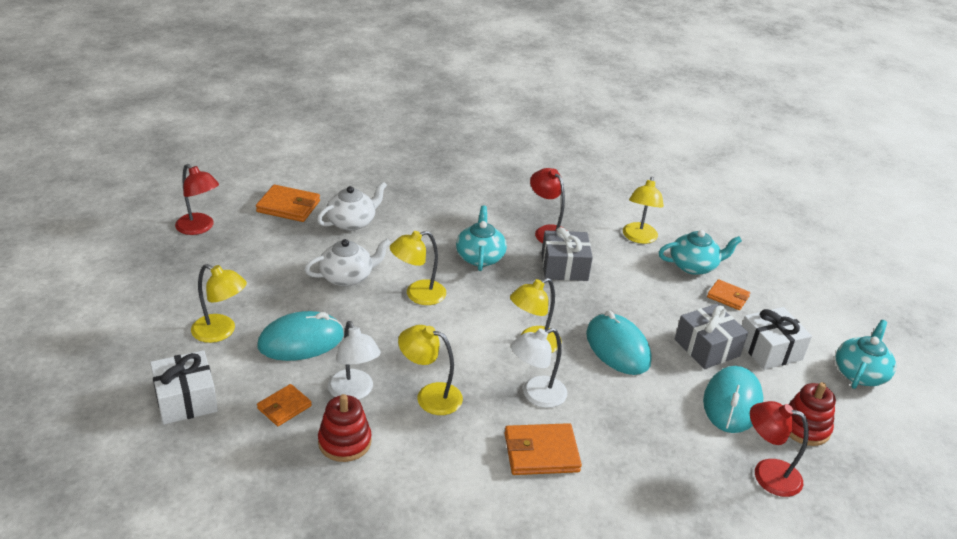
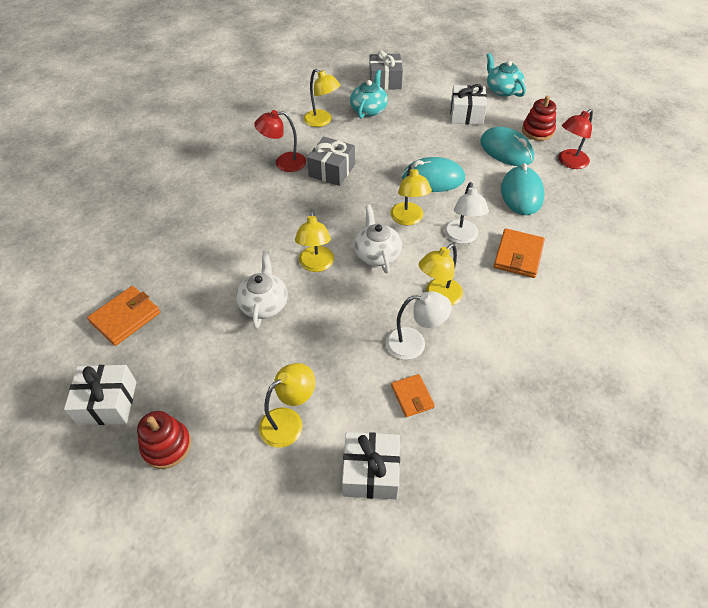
camera: 60 degrees left, 15 degrees up
(199, 228) = (107, 403): red lamp -> white gift
(301, 341) = (333, 362): turquoise mouse -> turquoise mouse (521, 193)
(344, 442) = (468, 366): red stacking toy -> red stacking toy (166, 446)
(352, 222) = (186, 277): white teapot -> white teapot (377, 254)
(480, 257) = (290, 211): turquoise teapot -> none
(707, 348) = (452, 139): grey gift -> grey gift (385, 81)
(728, 297) = (408, 109): orange wallet -> none

